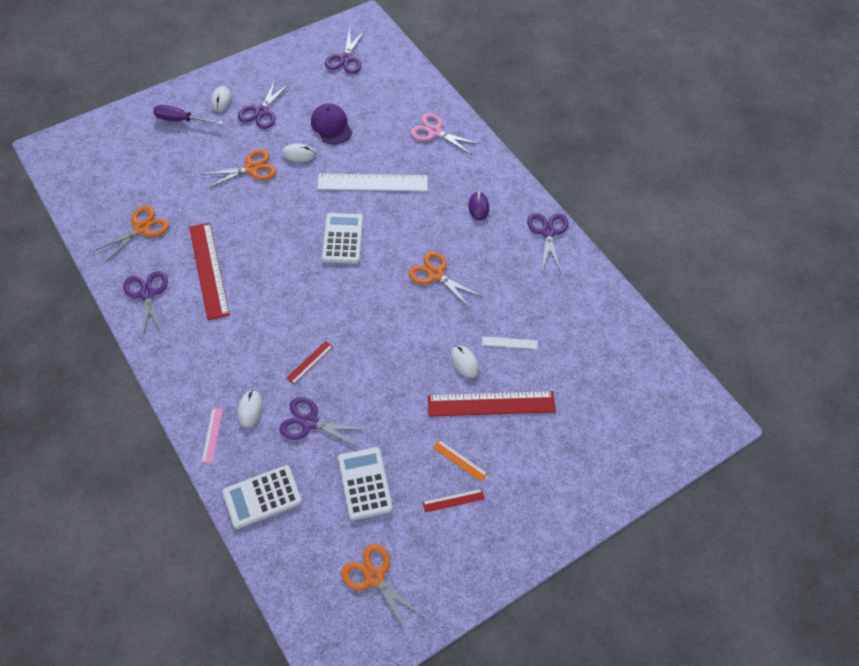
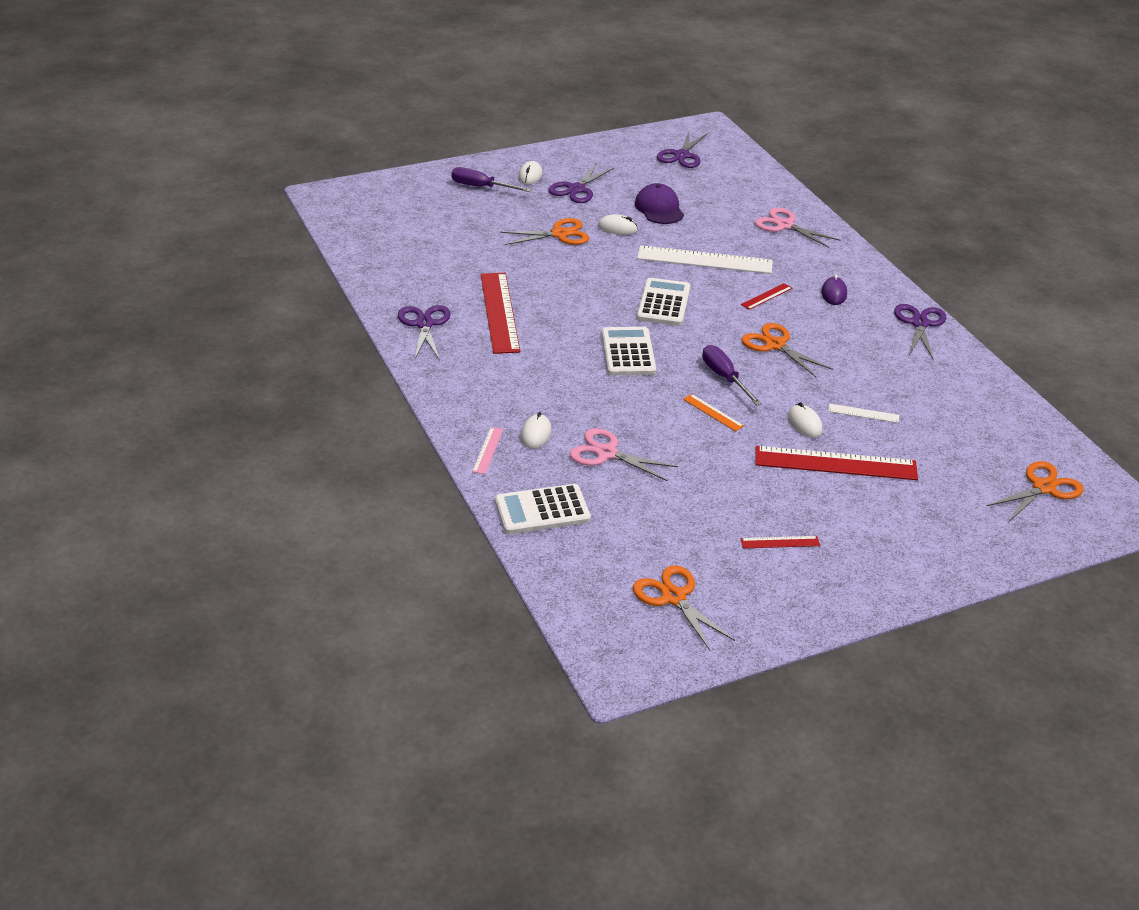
camera: 10 degrees right, 20 degrees down
(142, 228) = (425, 270): orange scissors -> orange scissors (1044, 488)
(309, 362) = (612, 402): red ruler -> red ruler (766, 296)
(309, 422) = (606, 453): purple scissors -> pink scissors
(365, 483) = (670, 514): white calculator -> white calculator (628, 352)
(398, 319) = (724, 377): none -> purple screwdriver
(460, 460) = (791, 508): orange ruler -> orange ruler (713, 412)

